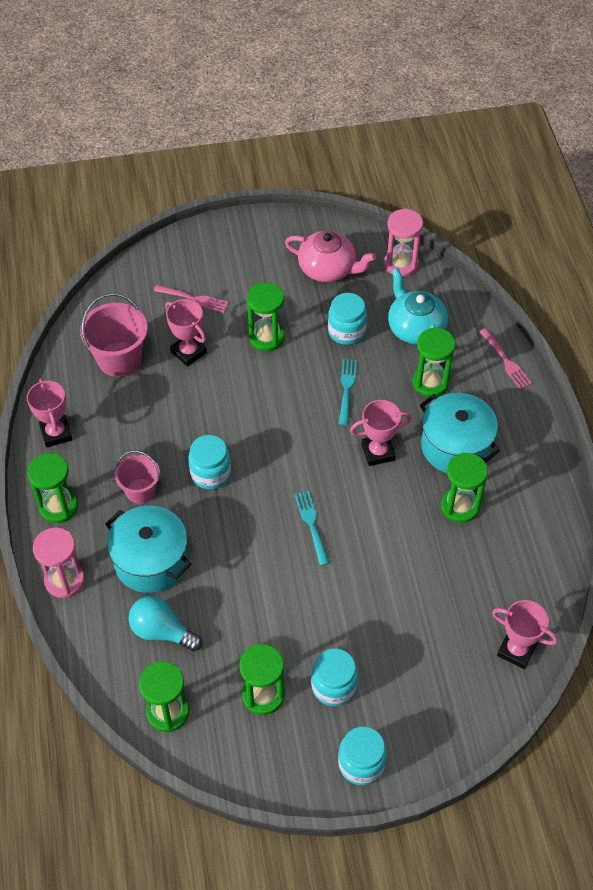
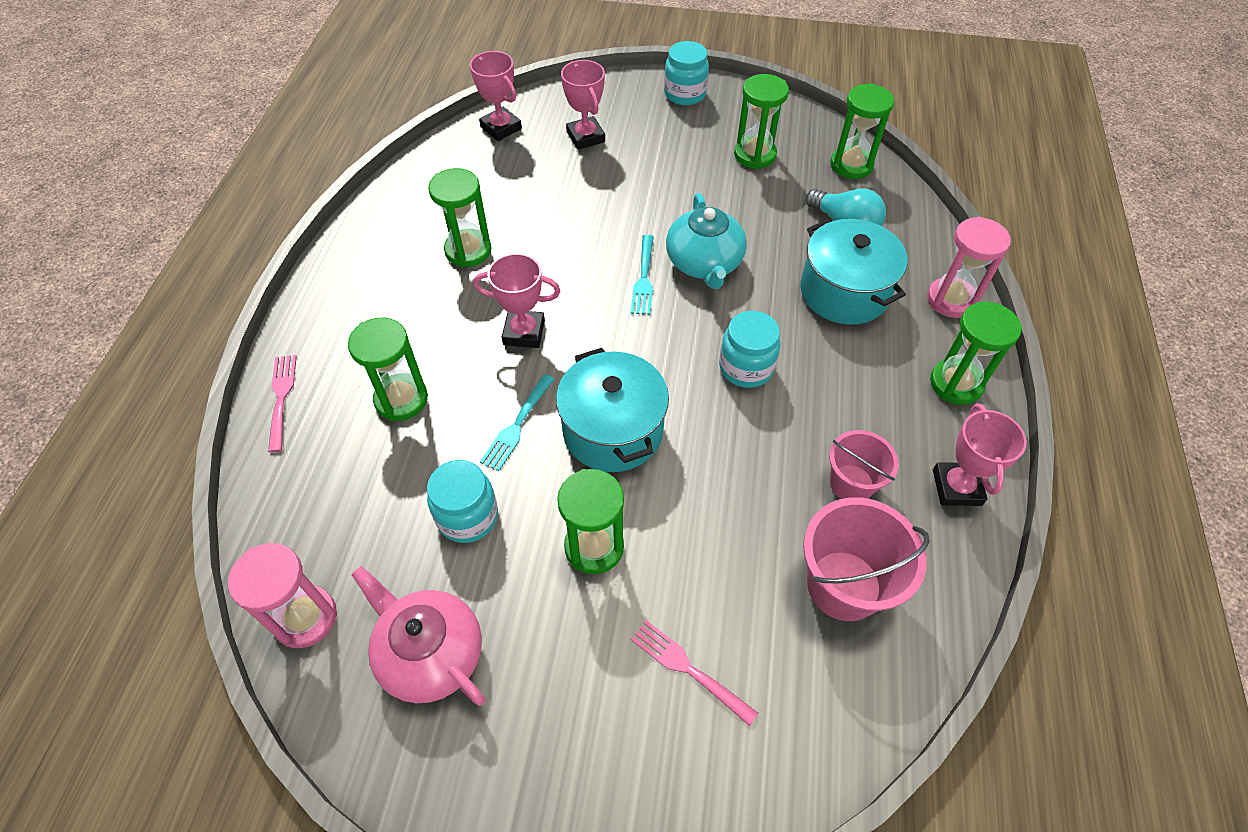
camera: 160 degrees left, 0 degrees up
(140, 491) = (843, 373): pink bucket -> pink bucket (851, 483)
(188, 352) = (727, 561): pink trophy -> pink trophy (585, 137)
(334, 686) = (685, 145): turquoise jar -> none
(415, 328) = (364, 488): turquoise teapot -> turquoise teapot (704, 263)
(455, 446) = (427, 312): turquoise pot -> turquoise pot (613, 430)

